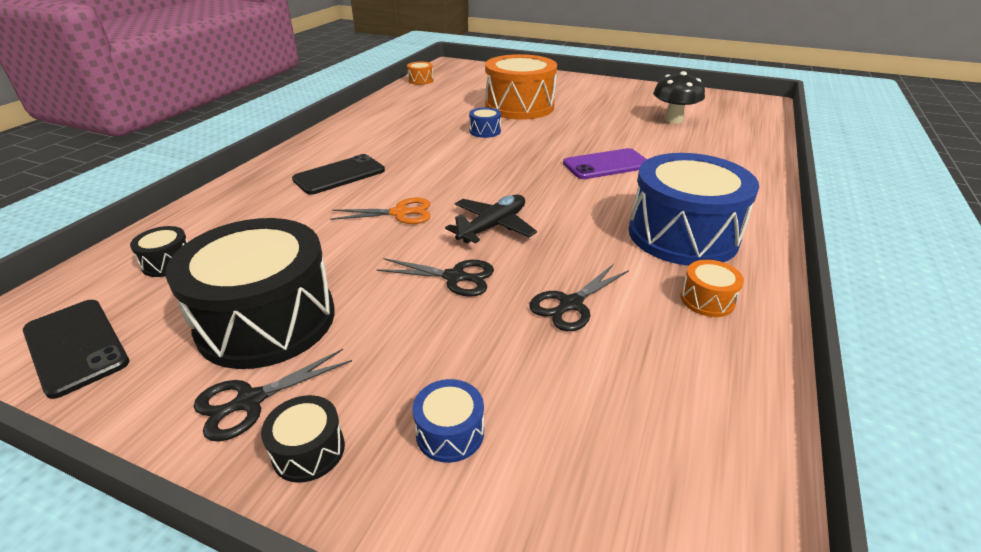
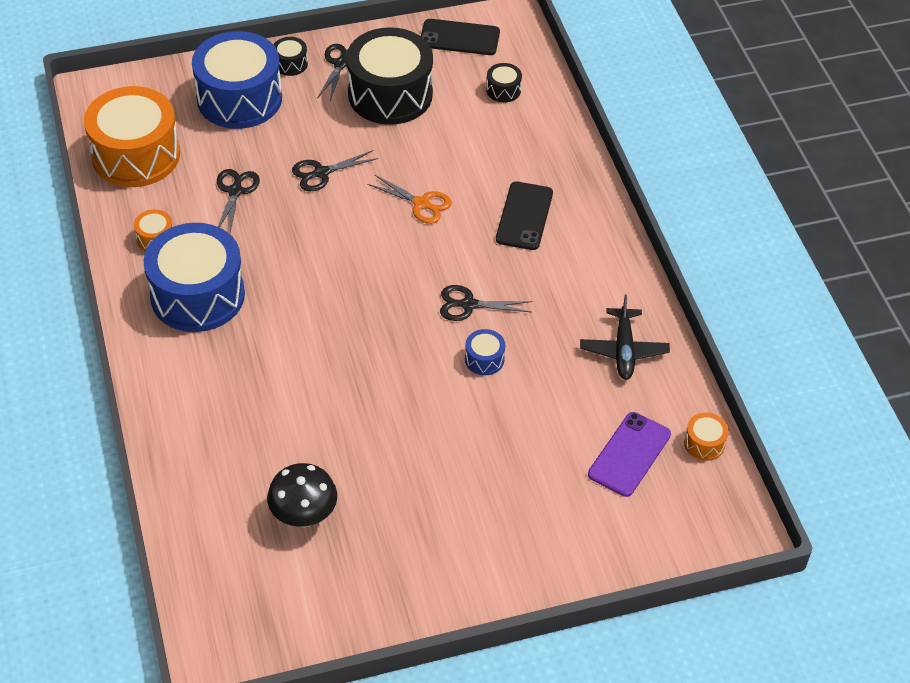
camera: 140 degrees right, 15 degrees up
(399, 213) = (421, 203): orange scissors -> orange scissors turned 105 degrees counterclockwise
(450, 432) = (239, 98): blue drum -> blue drum, size x2.43
(457, 152) = (469, 305): none -> black scissors
(493, 226) = (340, 228): black plane -> black plane (623, 350)
(519, 107) = (505, 441): orange drum -> orange drum (136, 155)
(606, 165) = (315, 364): purple phone -> purple phone (629, 454)

